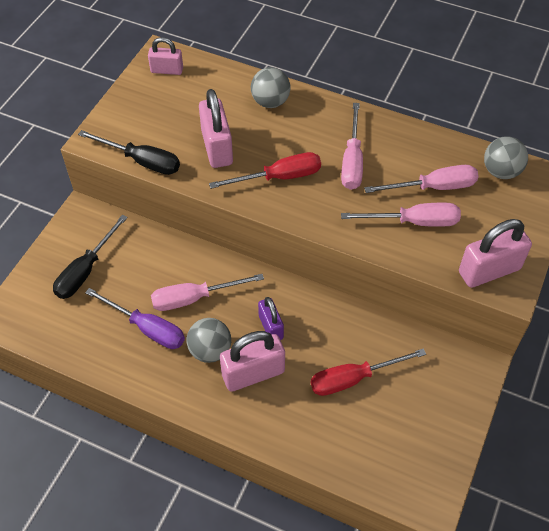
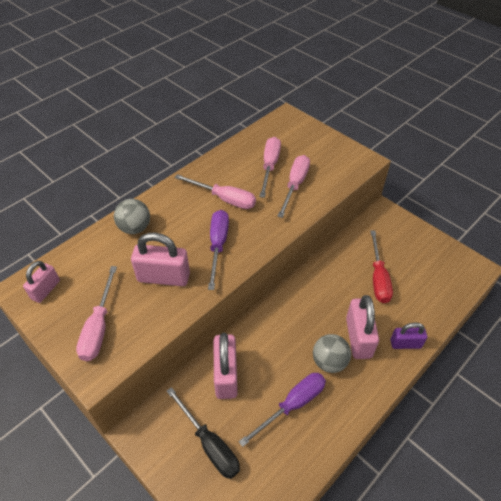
camera: 70 degrees left, 5 degrees down
(141, 161) = (147, 338): black screwdriver -> none
(194, 298) = (275, 359): pink screwdriver -> pink screwdriver (99, 327)
(270, 327) = (320, 314): purple padlock -> purple padlock (405, 344)
(279, 177) = (218, 245): red screwdriver -> purple screwdriver
(489, 270) = (348, 164): pink padlock -> pink padlock (226, 375)
(501, 171) = (272, 132): grey ball -> none

